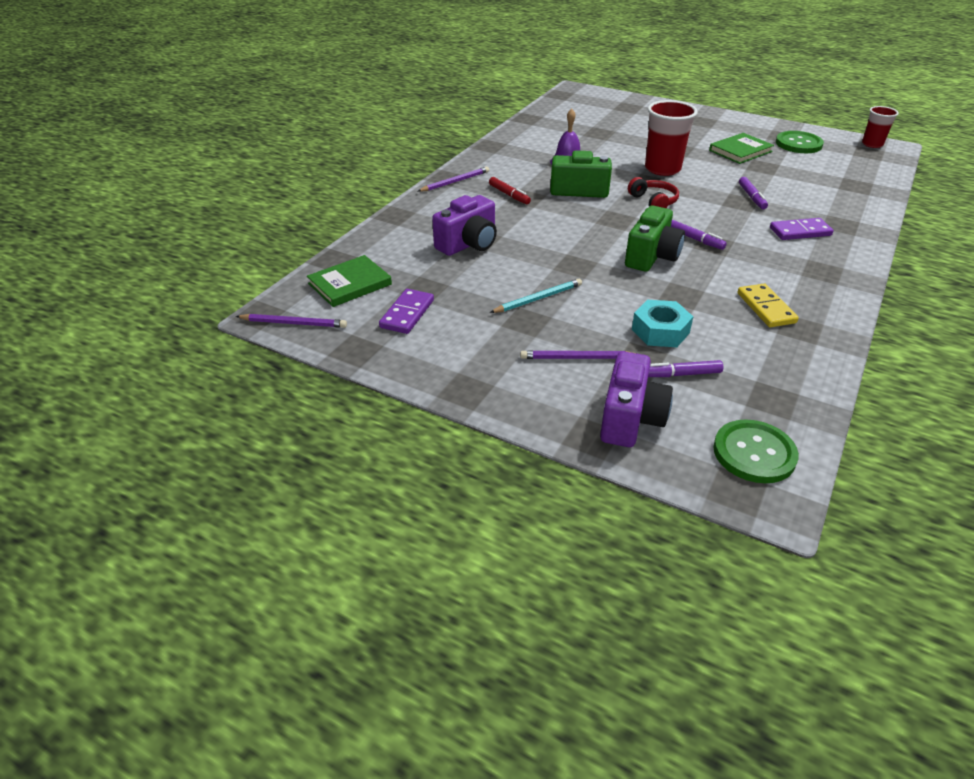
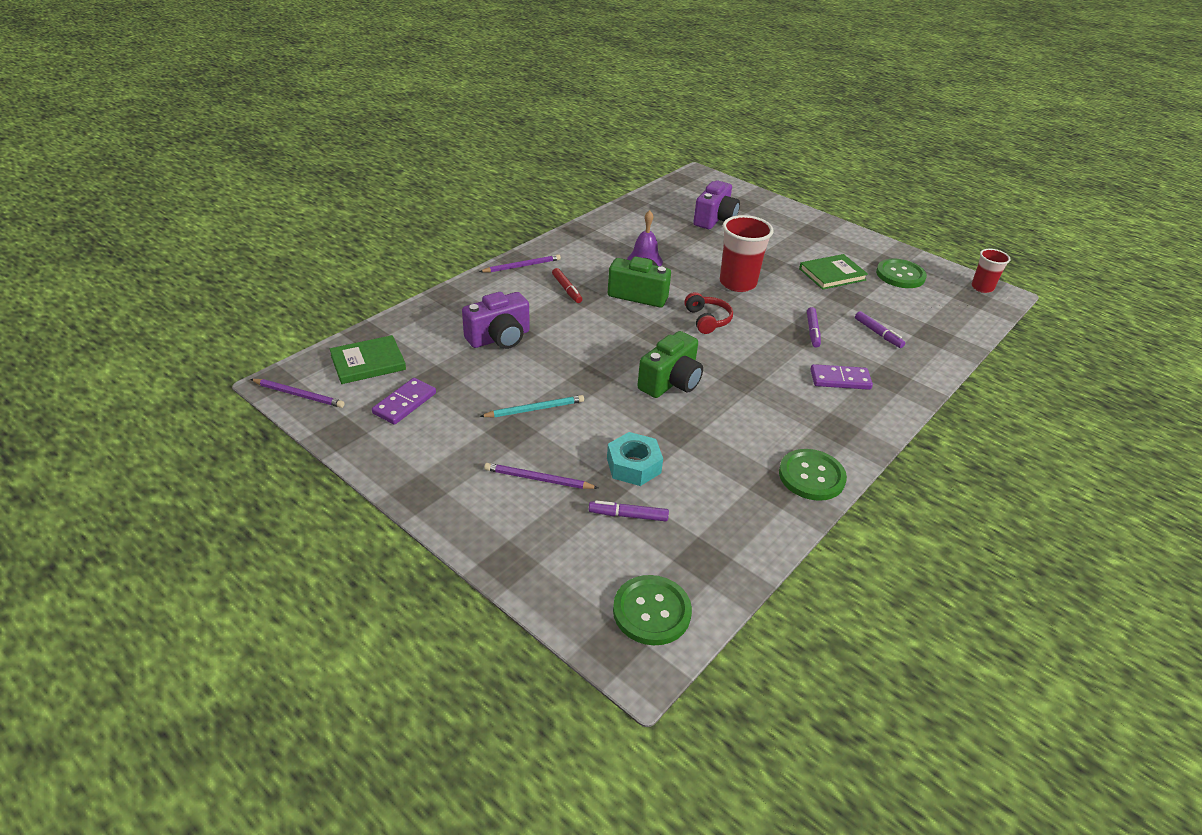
camera: 10 degrees right, 0 degrees up
(630, 419) = (554, 552): purple camera -> purple camera (715, 219)
(695, 239) = (726, 370): purple marker -> purple marker (878, 333)
(765, 308) = (753, 459): yellow domino -> none
(825, 313) = (811, 476): none -> green button

